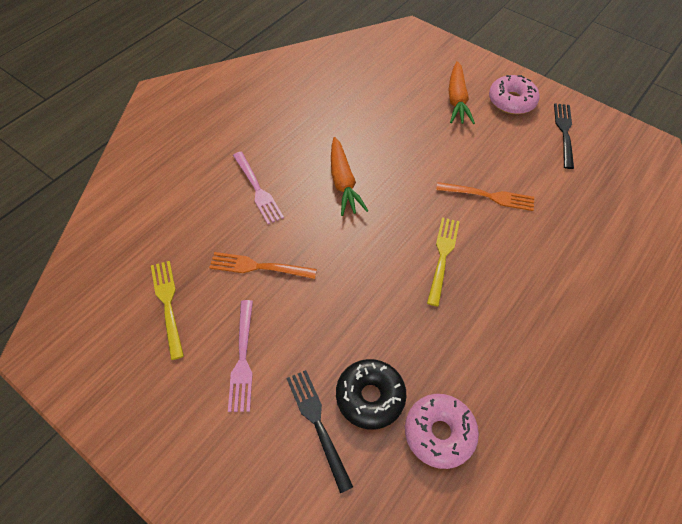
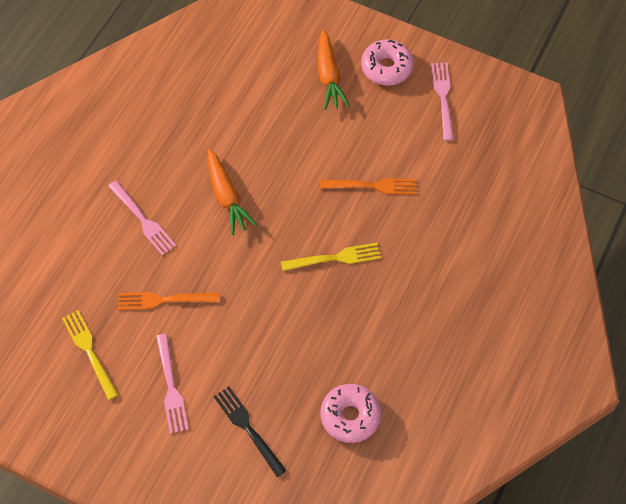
camera: 10 degrees left, 5 degrees up
(370, 397) = (288, 398): black donut -> none
(442, 257) = (335, 258): yellow fork -> yellow fork turned 75 degrees clockwise
(564, 132) = (443, 98): black fork -> pink fork

